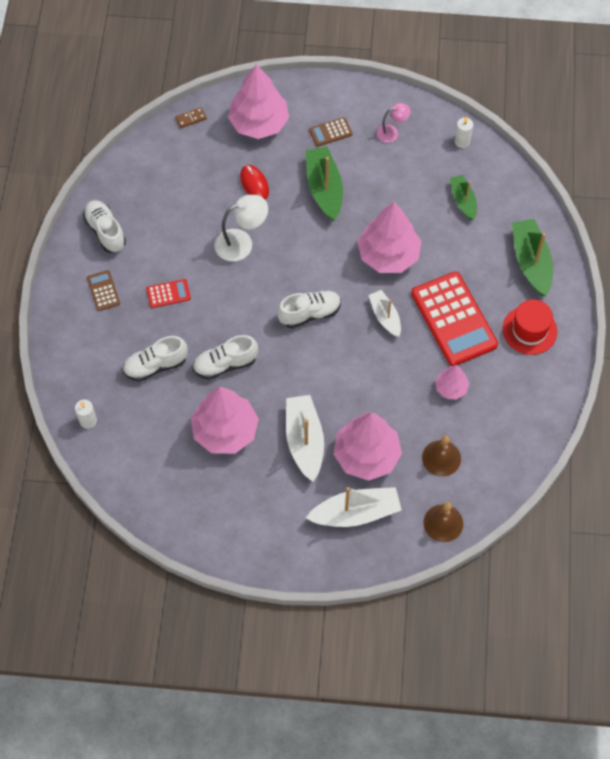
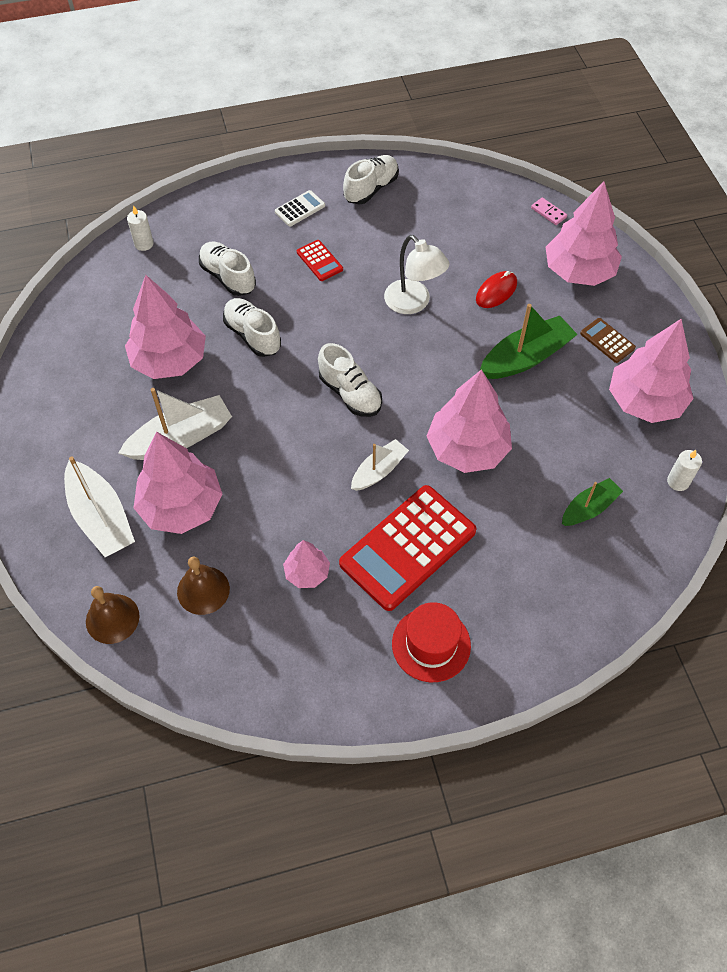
camera: 70 degrees right, 5 degrees down
(103, 291) = (300, 209): brown calculator -> white calculator
(191, 118) = (548, 212): brown domino -> pink domino
(392, 132) = (644, 402): pink lamp -> pink tree
(531, 262) = (537, 616): green boat -> none

